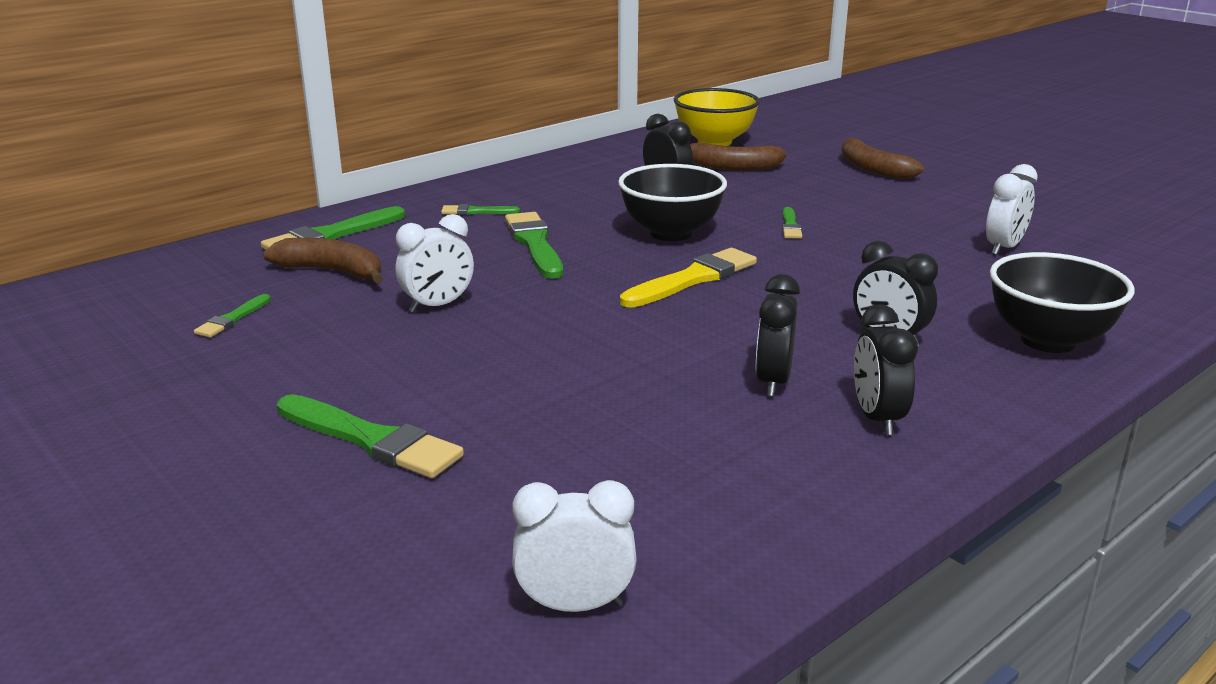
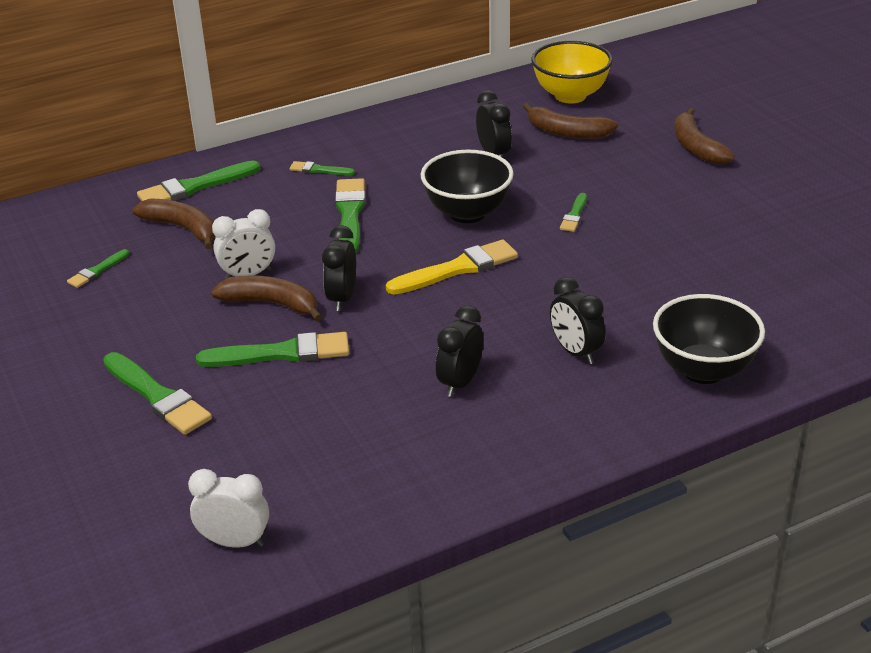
camera: 15 degrees right, 10 degrees up
(483, 330) = (271, 304): none -> brown banana
(523, 376) = (281, 353): none -> green brush
(877, 418) = (516, 427): black clock -> black clock (342, 298)
(1004, 248) = (745, 262): white clock -> none

